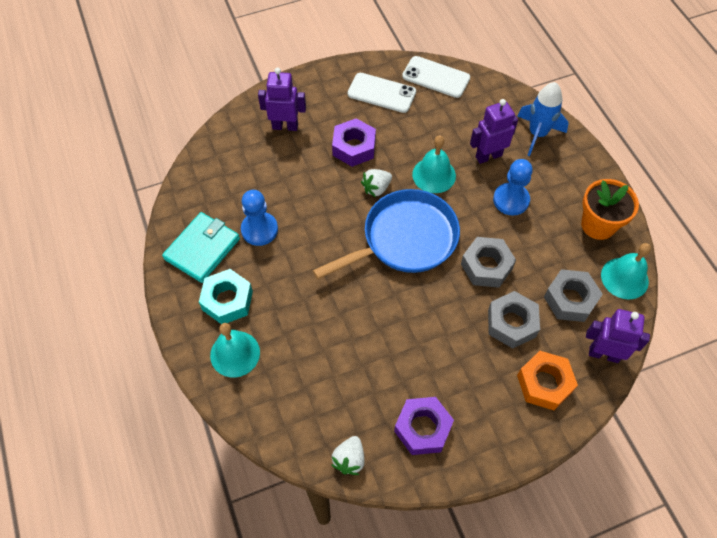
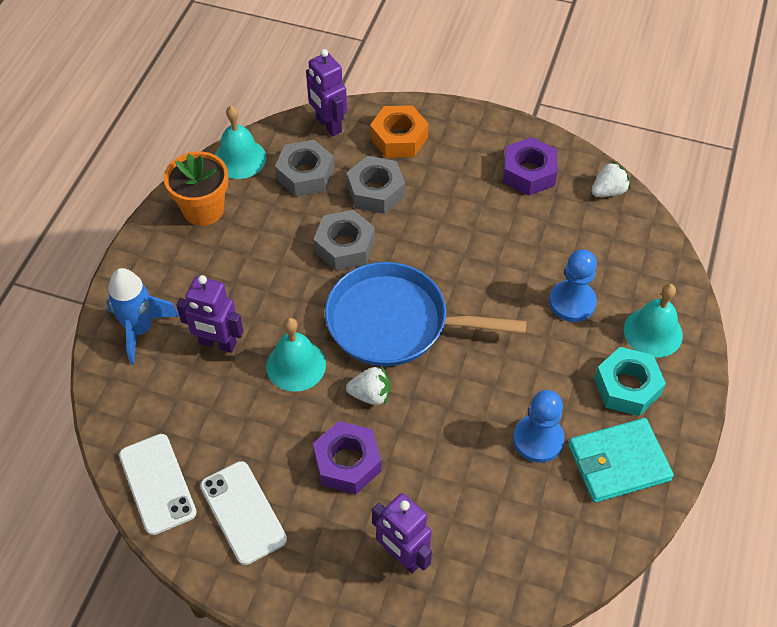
camera: 140 degrees left, 5 degrees down
(511, 200) = (251, 285): blue pawn -> blue pawn (572, 302)

